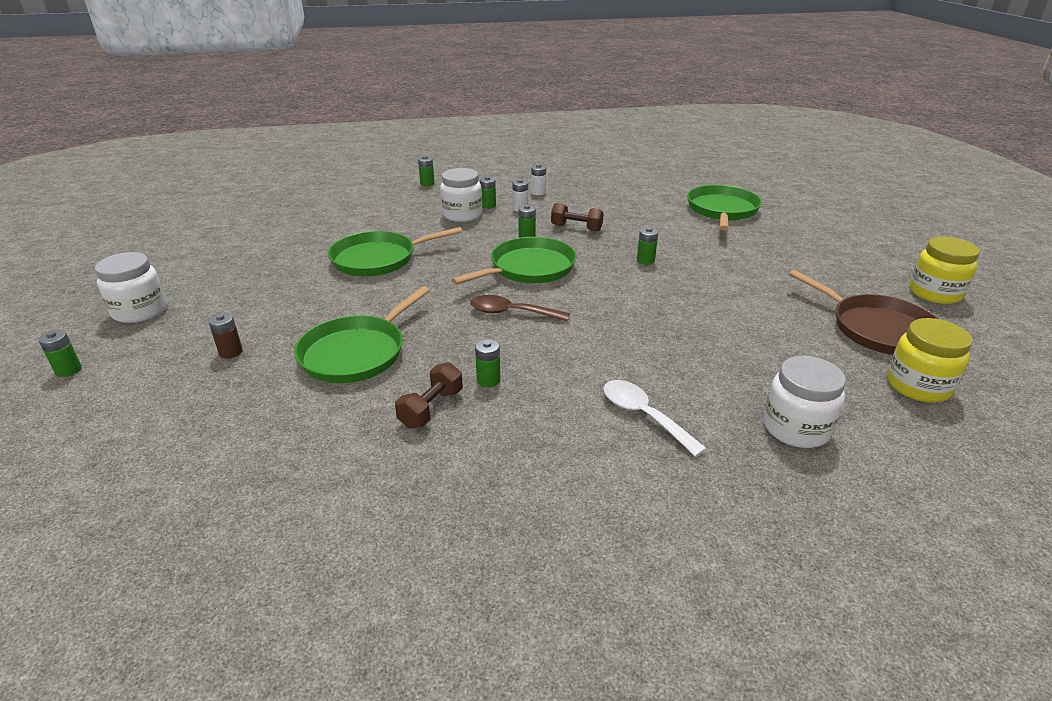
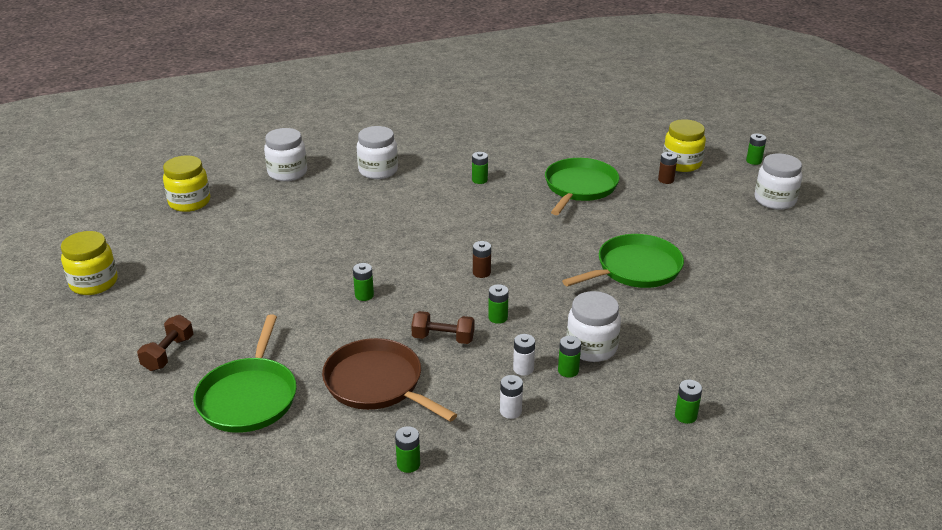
camera: 170 degrees right, 0 degrees up
(174, 377) = (681, 164): none -> yellow jar
(431, 408) = (507, 163): brown dumbbell -> brown dumbbell (168, 353)
(511, 313) = (481, 226): brown spoon -> none
(528, 268) = (481, 272): green pan -> brown battery
(608, 179) = (408, 464): none -> green battery
(644, 416) = (378, 171): white spoon -> white jar
(877, 329) = (181, 241): brown pan -> brown pan (377, 384)

